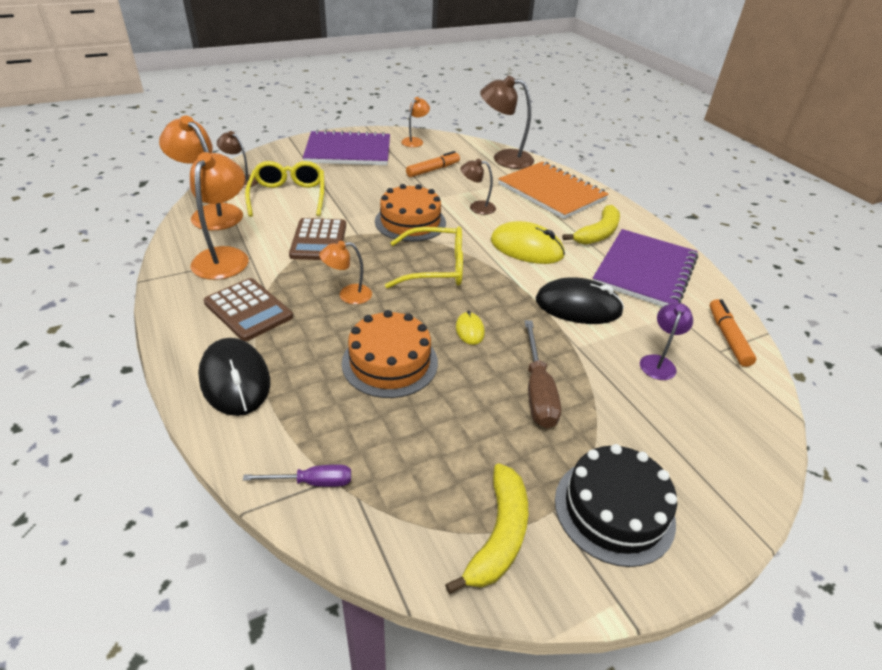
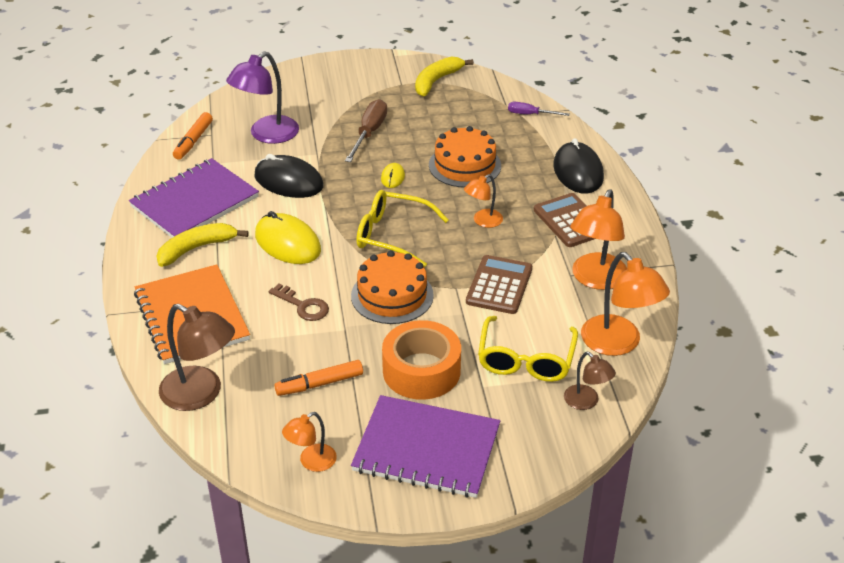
camera: 160 degrees left, 0 degrees up
(348, 295) = (483, 221): orange lamp -> orange lamp turned 135 degrees clockwise
(366, 183) = (421, 371): none -> orange tape
(476, 207) = (303, 306): brown lamp -> brown key
(614, 510) = (368, 79): black cake -> none
(658, 362) = (266, 135): purple lamp -> purple lamp, size x1.79

